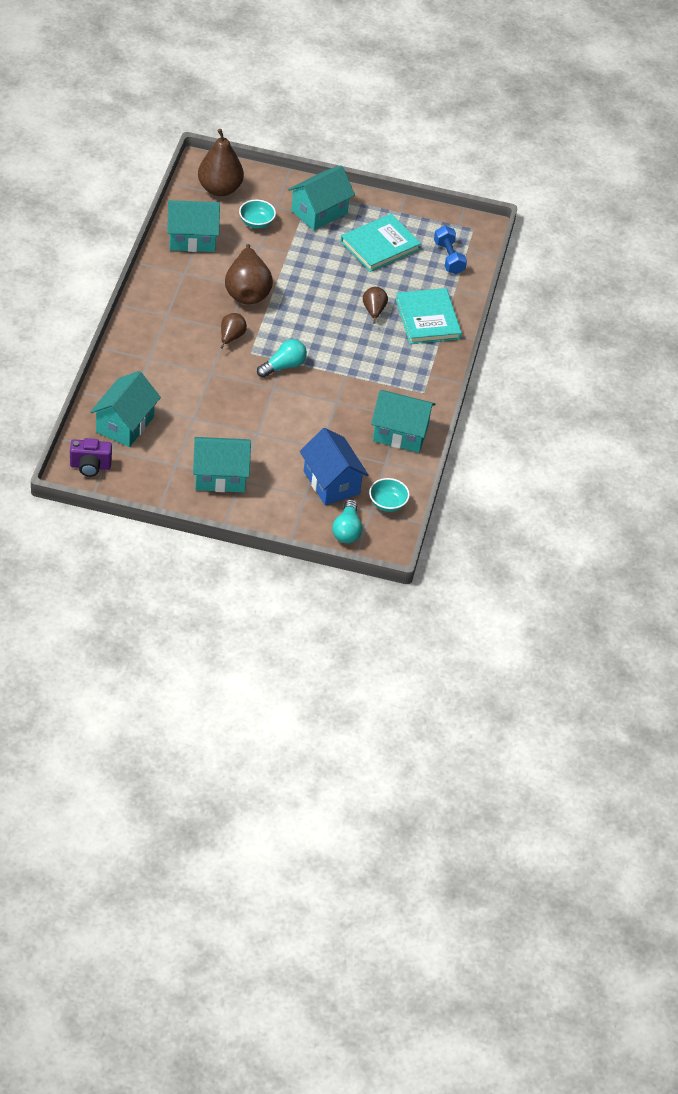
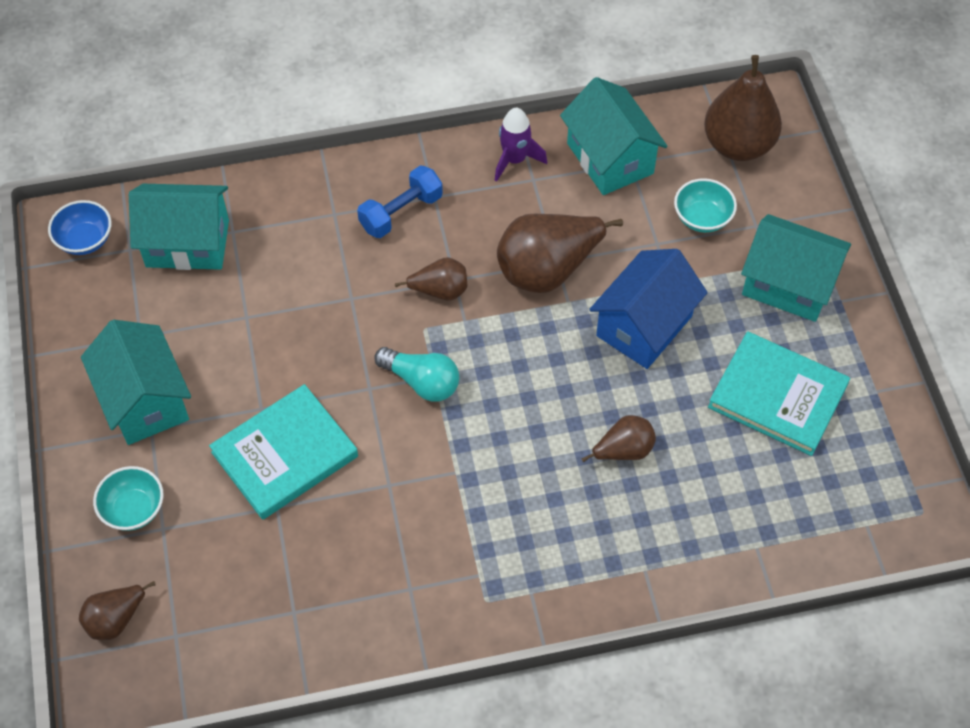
camera: 70 degrees right, 10 degrees up
(90, 466) = (85, 240): purple camera -> blue bowl
(165, 274) = (515, 160): none -> purple rocket
(331, 483) = (208, 553): blue house -> blue house (644, 326)
(347, 530) = (116, 619): turquoise light bulb -> brown pear
(387, 504) = (203, 654): turquoise bowl -> turquoise bowl (133, 509)
(400, 433) = (371, 606): turquoise house -> none
(427, 319) = (659, 535): turquoise book -> turquoise book (285, 454)
(449, 258) = (825, 506): blue dumbbell -> blue dumbbell (401, 212)

